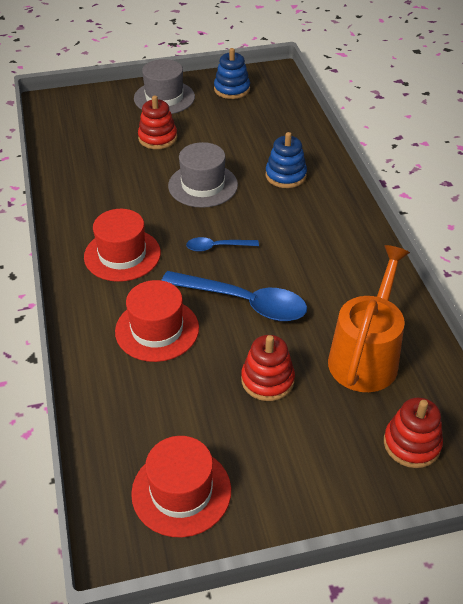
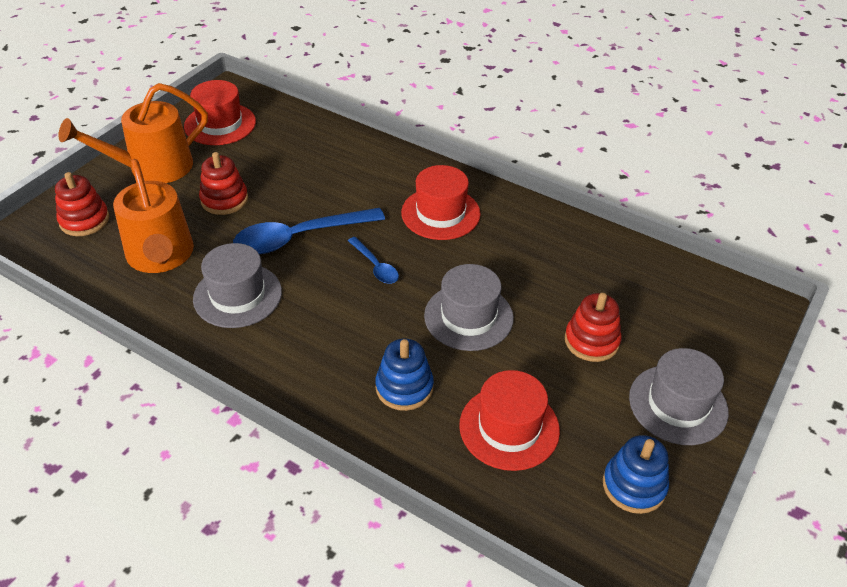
camera: 135 degrees right, 0 degrees up
(157, 329) = (340, 184): red hat -> red hat (509, 427)
(217, 247) = (375, 266): blue spoon -> blue spoon turned 105 degrees clockwise
(301, 472) = (153, 168): none -> orange watering can
(332, 286) = (237, 295): none -> grey hat

